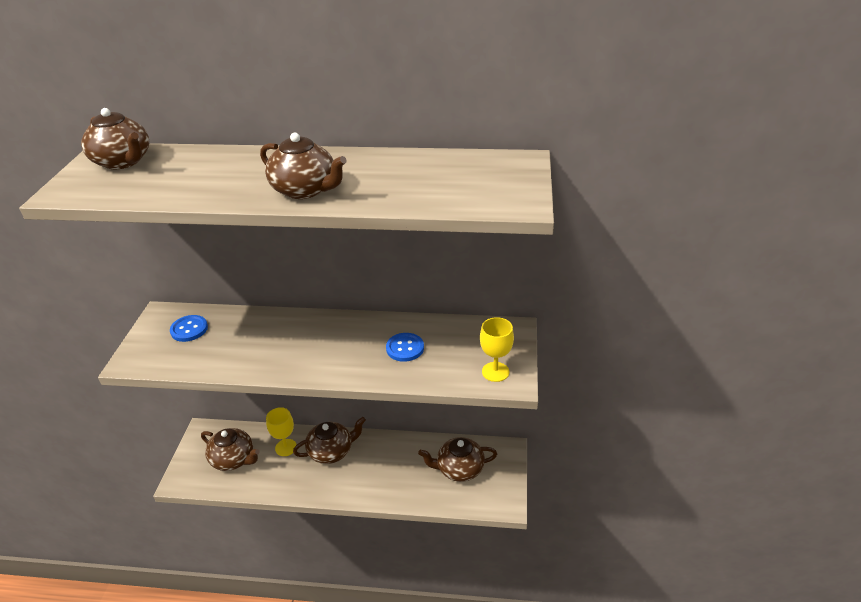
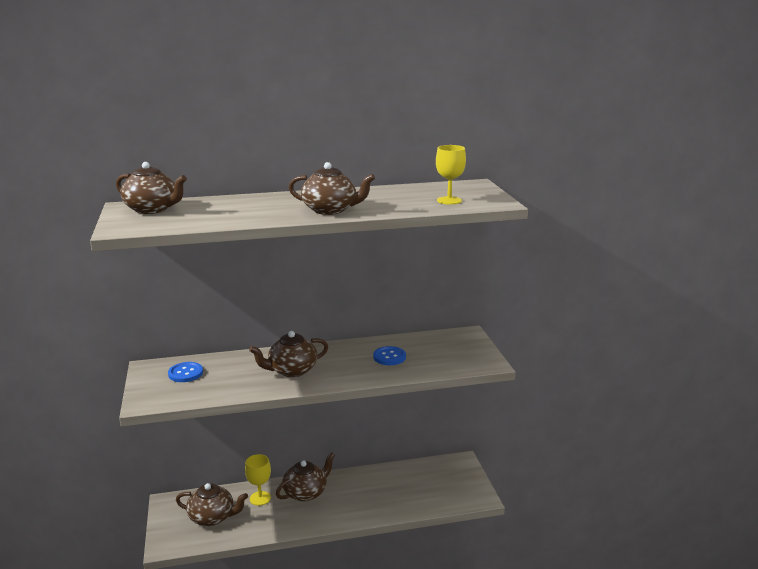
camera: 20 degrees left, 15 degrees down
(459, 469) = (428, 482): brown teapot -> brown teapot (292, 370)
(495, 372) = (471, 360): yellow goblet -> yellow goblet (449, 200)

